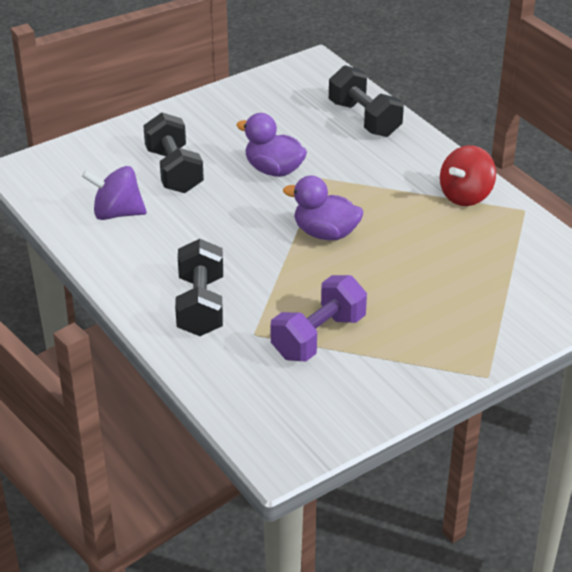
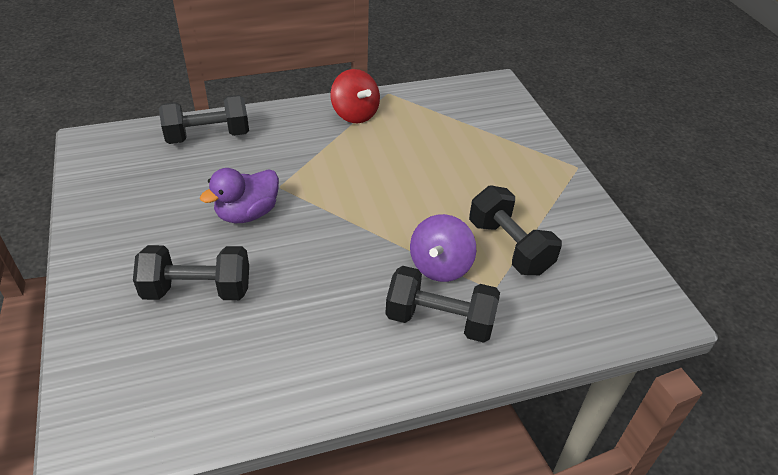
camera: 75 degrees left, 5 degrees up
(117, 213) = (246, 359): purple spinning top -> purple spinning top (440, 266)
(318, 337) = (509, 247): purple dumbbell -> black dumbbell
(325, 233) = (365, 205): purple duck -> none

